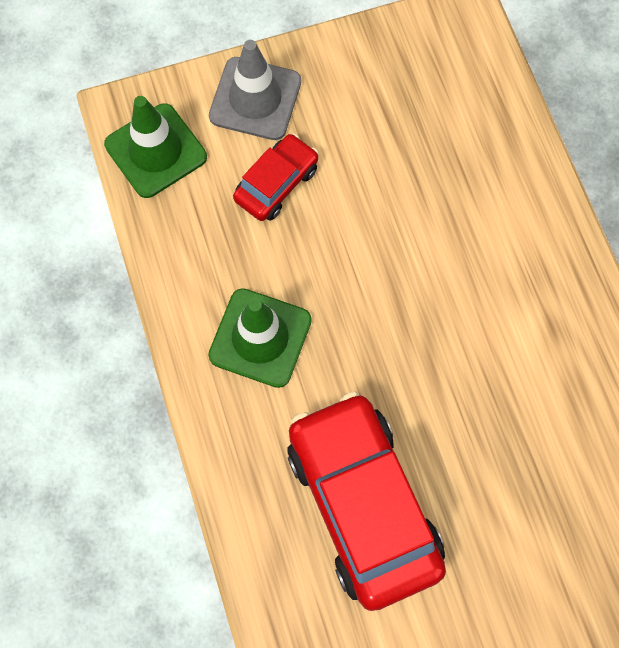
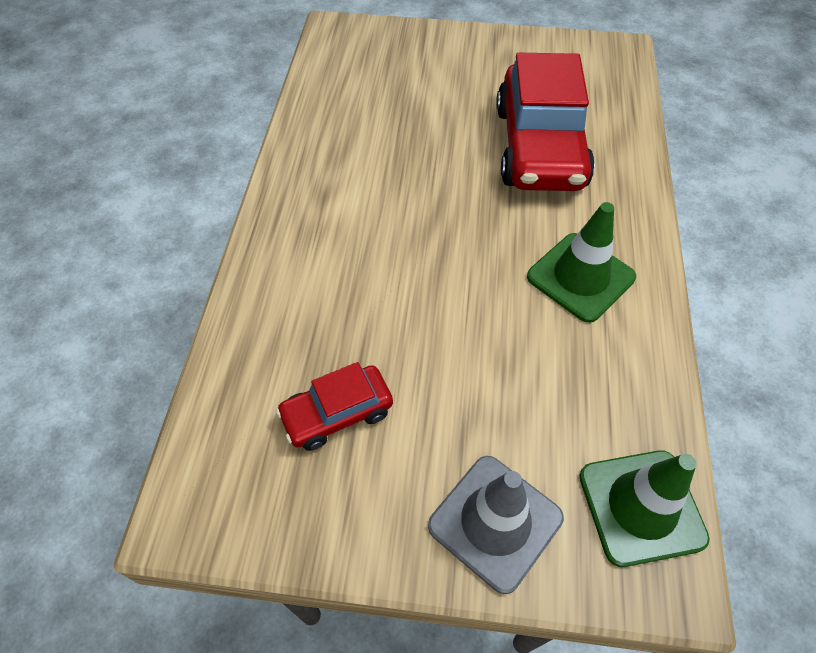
camera: 155 degrees left, 15 degrees down
(276, 184) = (510, 408): red car -> red car (337, 414)

